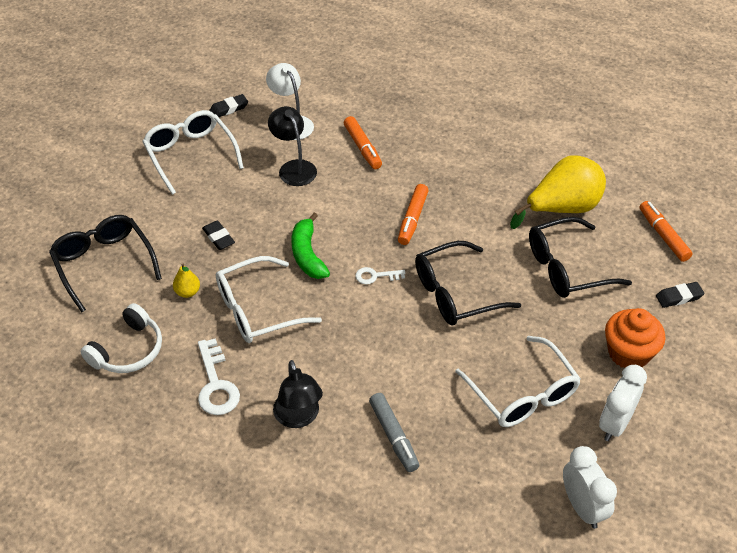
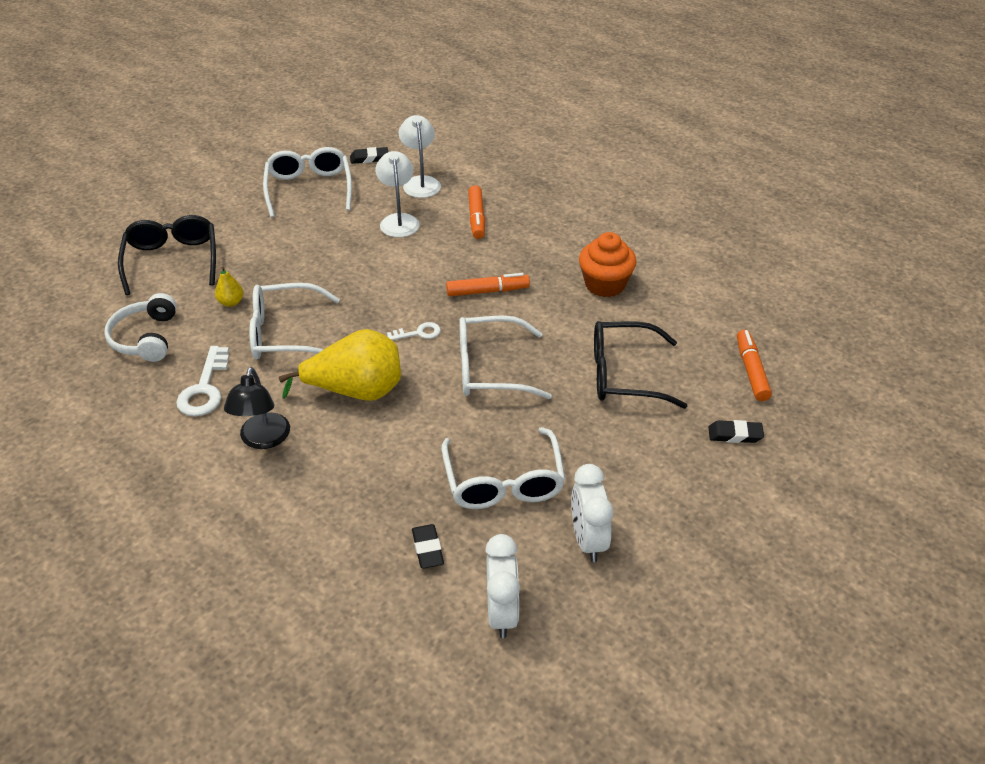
camera: 20 degrees right, 5 degrees down
(128, 350) = (145, 338): white headphones -> white headphones turned 120 degrees clockwise
(218, 238) = (289, 263): black eraser -> black eraser (427, 549)
(294, 167) = (399, 220): black lamp -> white lamp
(307, 255) = (364, 298): green banana -> none
(375, 276) = (418, 333): white key -> white key turned 150 degrees clockwise
(393, 436) = (345, 484): grey marker -> none
(412, 219) = (487, 291): orange marker -> orange marker turned 135 degrees counterclockwise
(455, 293) = (490, 369): black glasses -> white glasses
(562, 208) = (652, 318): yellow pear -> yellow pear (356, 391)
(615, 424) = (588, 540): white clock -> white clock turned 60 degrees counterclockwise
(628, 353) = (645, 474): orange cupcake -> orange cupcake (605, 284)

